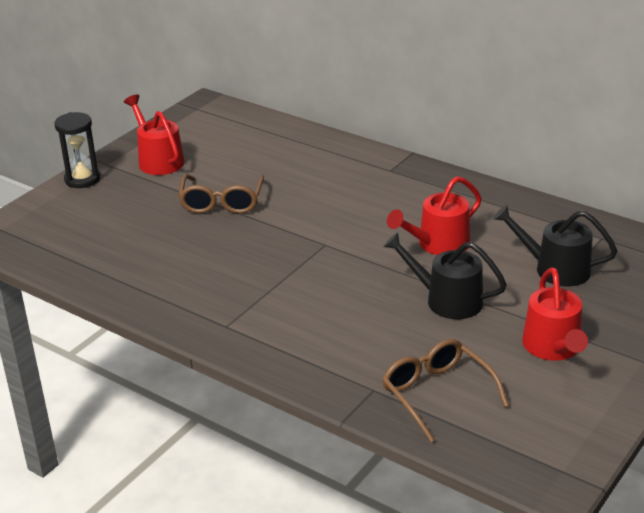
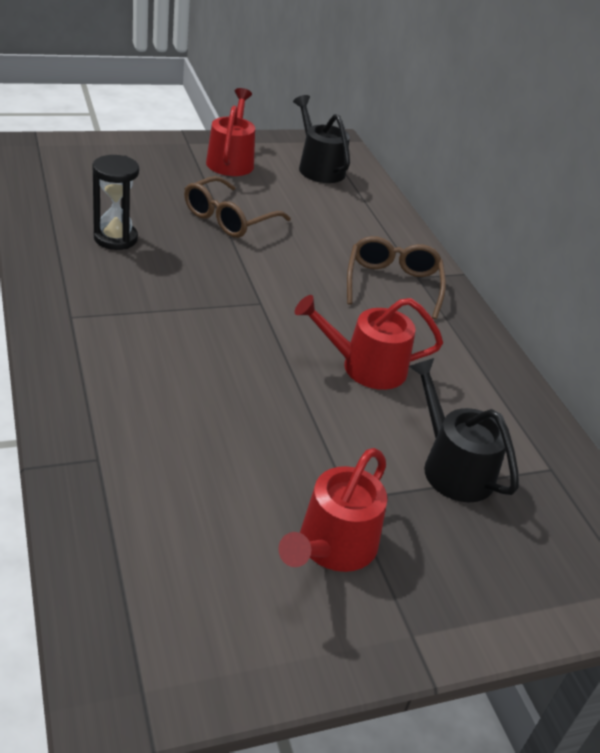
camera: 30 degrees right, 5 degrees up
(82, 179) = (152, 143): black hourglass -> black hourglass (115, 238)
(437, 394) = (146, 506): brown glasses -> brown glasses (392, 284)
(447, 300) = (295, 424): black watering can -> black watering can (318, 168)

